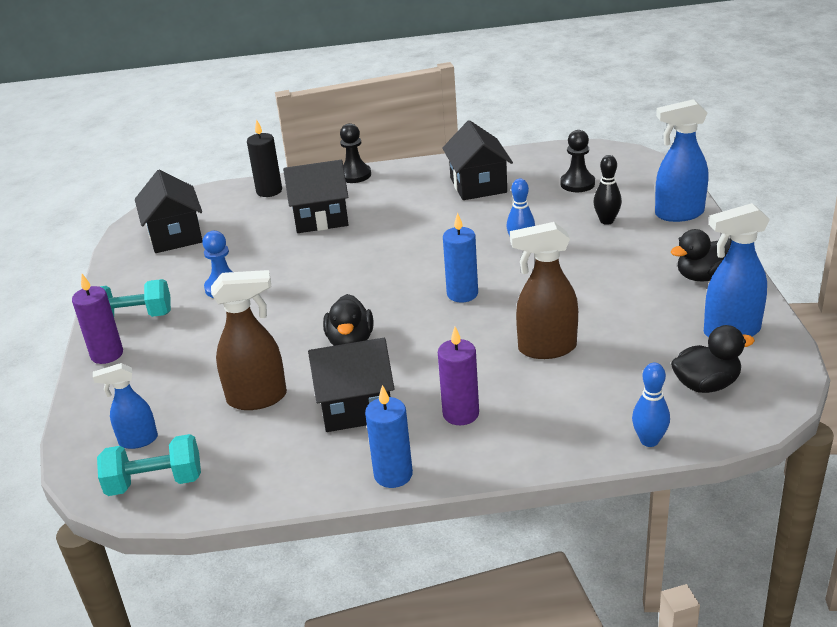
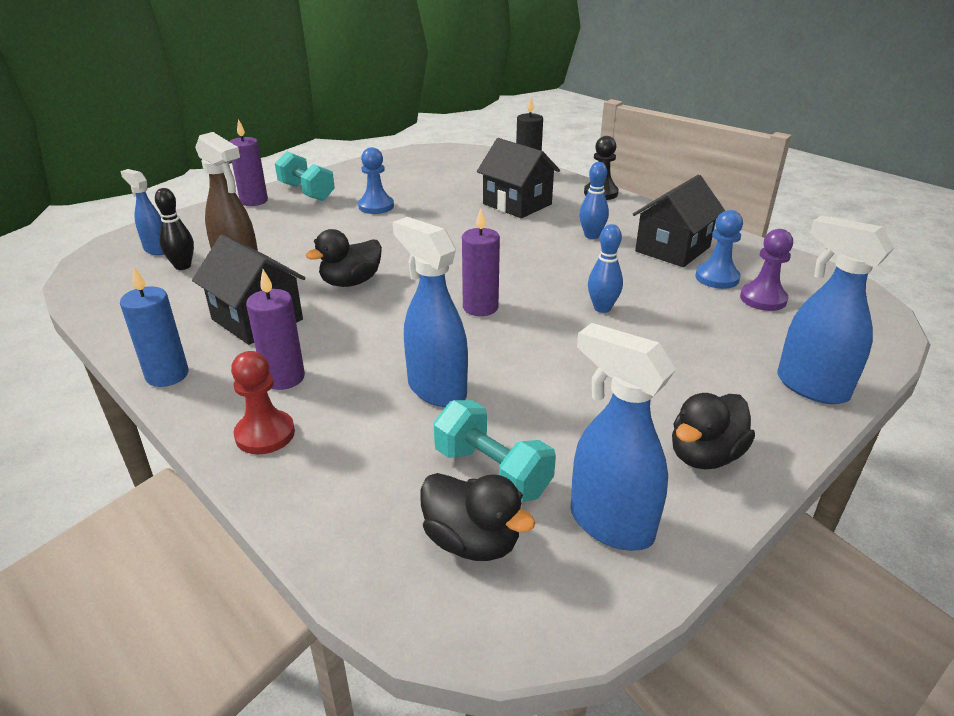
camera: 50 degrees right, 0 degrees up
(155, 482) = (108, 274): turquoise dumbbell -> turquoise dumbbell (492, 472)
(175, 235) = (424, 166): black house -> none
(462, 294) = (480, 307): blue candle -> purple candle
(526, 440) = (265, 434): none -> red pawn
(534, 187) = (717, 278): none -> blue pawn
(546, 348) = (436, 389): brown spray bottle -> blue spray bottle
(577, 184) = (763, 299): black pawn -> purple pawn
(606, 221) = (720, 342): black bowling pin -> black bowling pin (183, 266)
(649, 441) = (320, 530): blue bowling pin -> blue bowling pin (591, 236)
(704, 276) = (705, 455): black duck -> black duck turned 75 degrees counterclockwise

